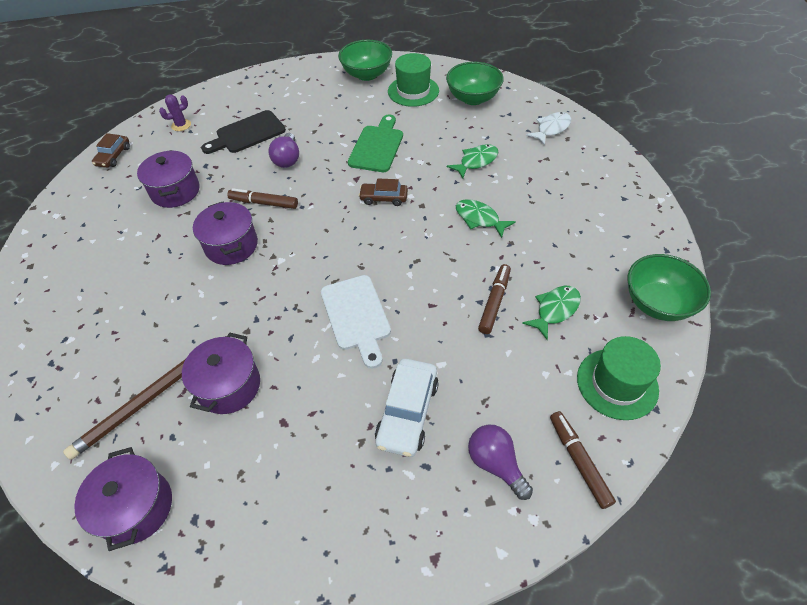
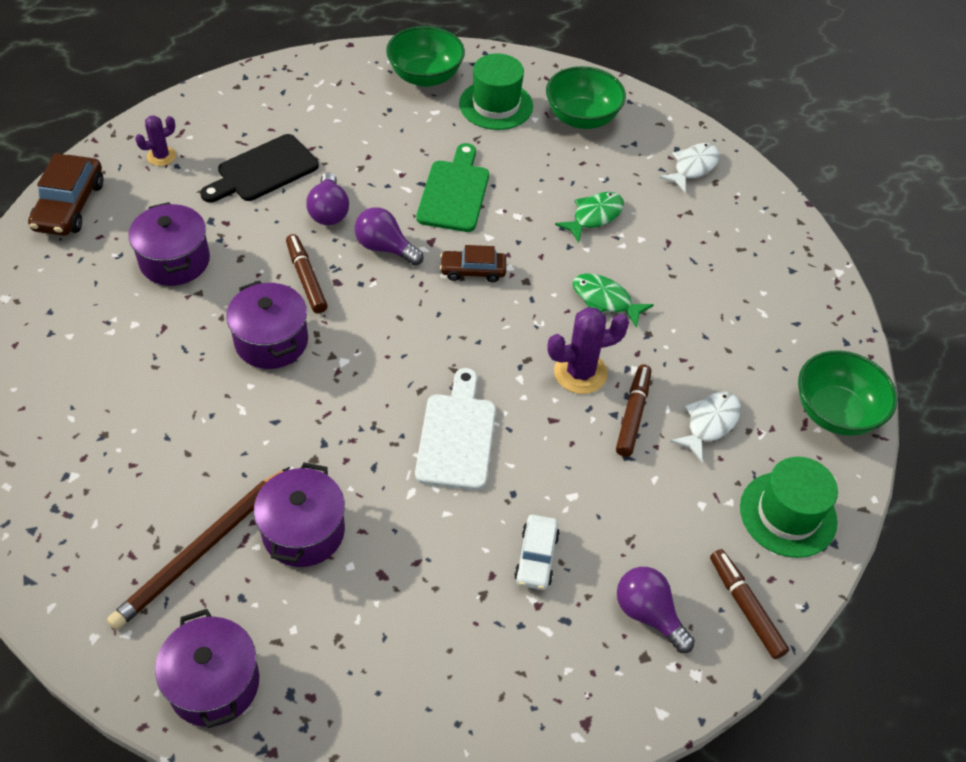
camera: 10 degrees left, 0 degrees up
(113, 156) = (69, 206): brown car -> brown car, size x1.57
(264, 203) = (306, 278): brown marker -> brown marker turned 60 degrees clockwise
(323, 183) = (385, 248): none -> purple light bulb
(356, 316) = (457, 436): white cutting board -> white cutting board turned 150 degrees counterclockwise
(407, 412) = (536, 557): white car -> white car, size x0.64
(456, 270) = (580, 372): none -> purple cactus
(555, 310) = (709, 423): green fish -> white fish

